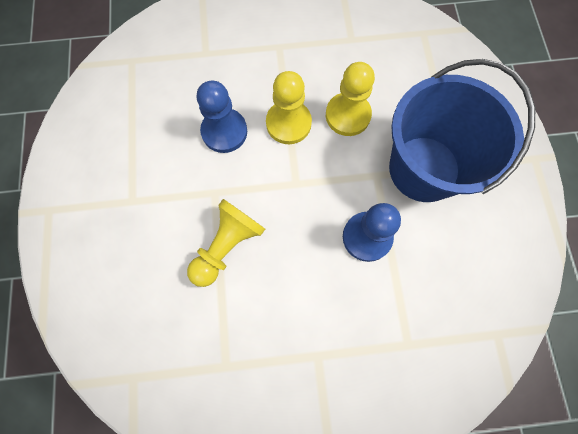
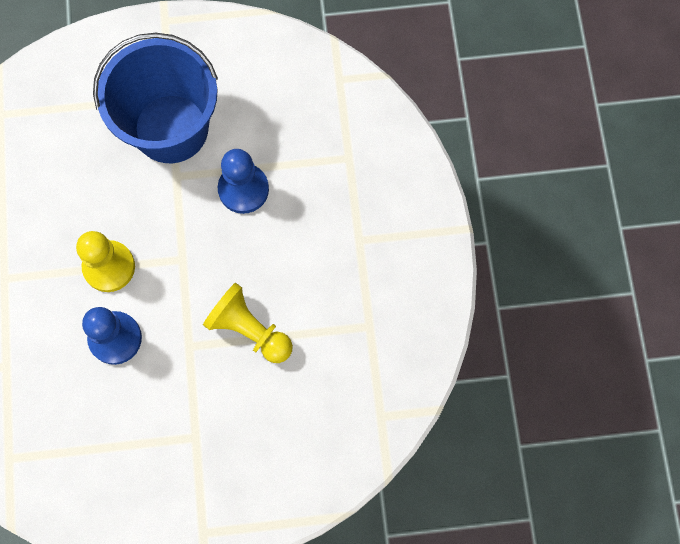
camera: 90 degrees left, 0 degrees up
(348, 115) = (103, 202): yellow pawn -> none

